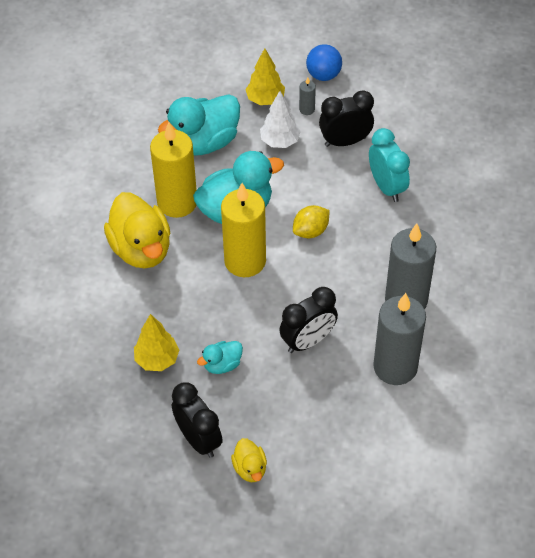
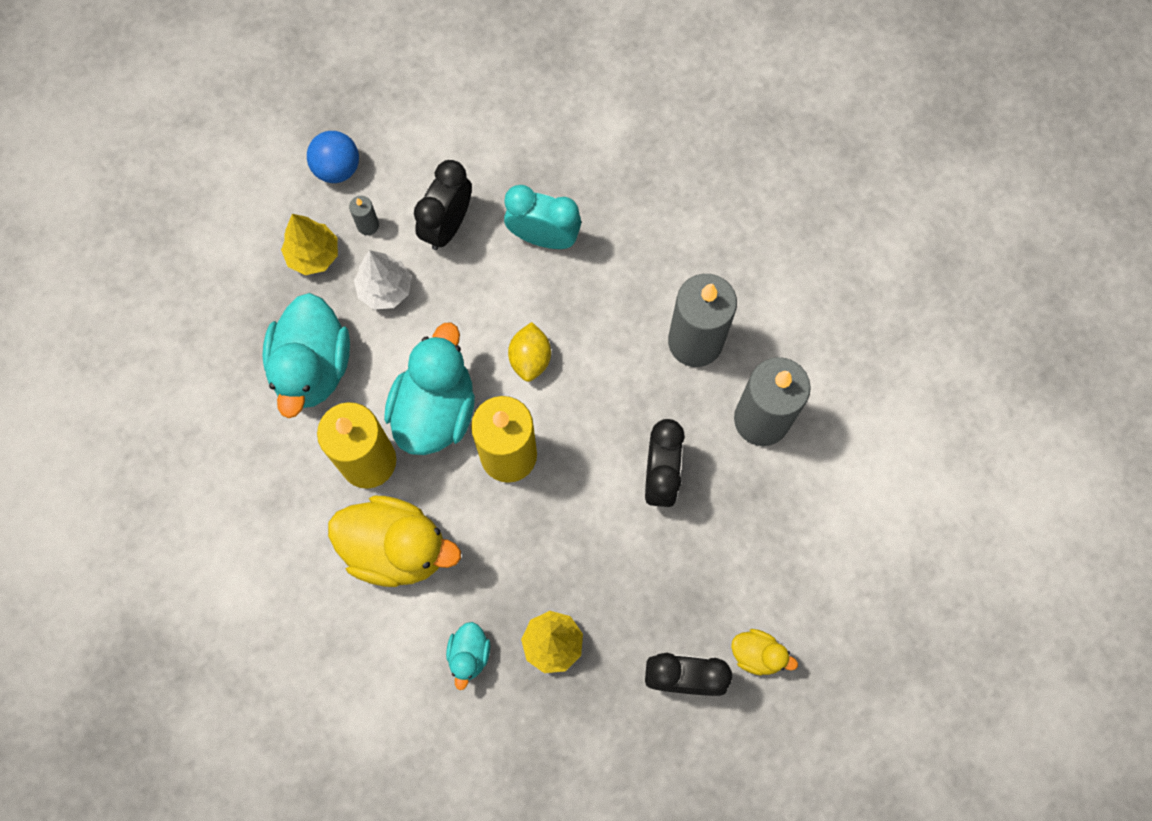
camera: 50 degrees left, 20 degrees up
(222, 365) = (615, 583): turquoise duck -> turquoise duck (469, 655)

